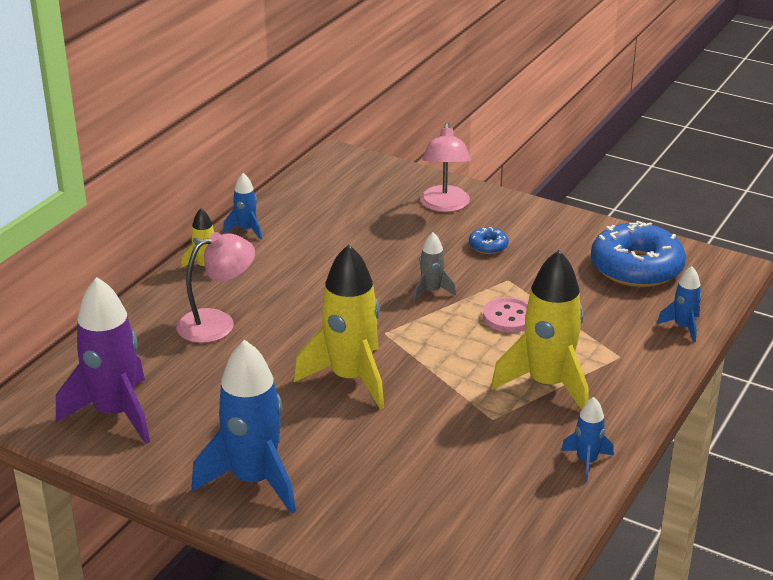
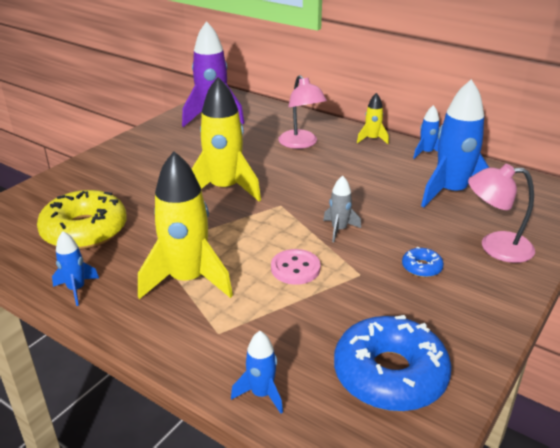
camera: 95 degrees right, 0 degrees up
(254, 480) = (132, 155): blue rocket -> blue rocket (451, 192)
(470, 483) = (84, 230): none -> yellow donut

